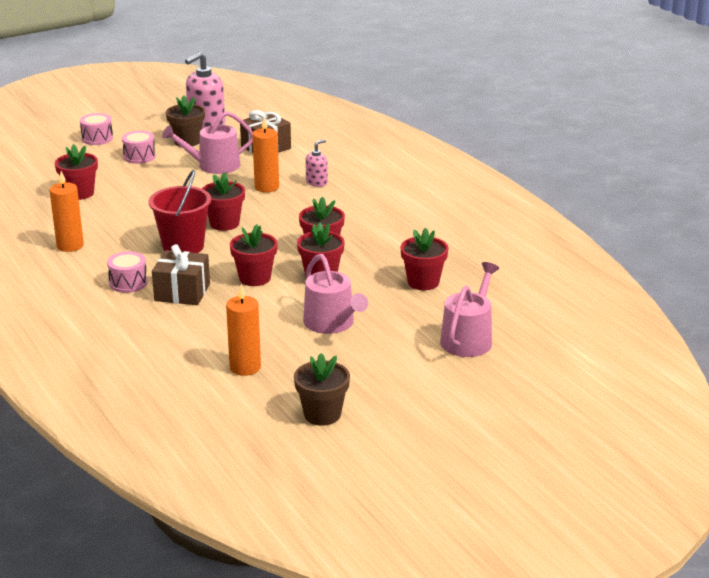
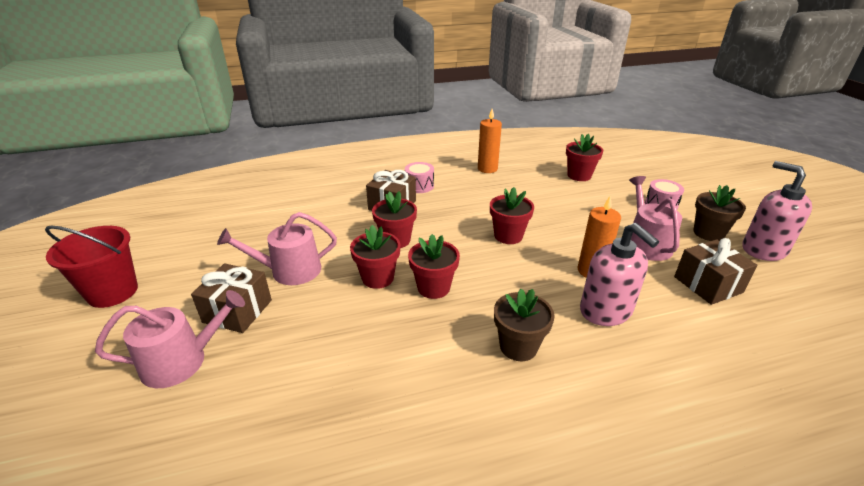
camera: 105 degrees right, 5 degrees up
(97, 138) = (699, 188): pink drum -> none
(183, 246) = (469, 212): red bucket -> red bucket (112, 292)
(245, 367) = (264, 220): orange candle -> none
(317, 182) = (606, 311): pink soap dispenser -> pink soap dispenser, size x1.87
(322, 414) = (170, 245): brown flower pot -> brown flower pot (518, 346)
(401, 333) = (237, 311): none -> brown gift
(423, 282) = (321, 352): red flower pot -> none
(468, 338) = (182, 361): pink watering can -> pink watering can turned 60 degrees counterclockwise

